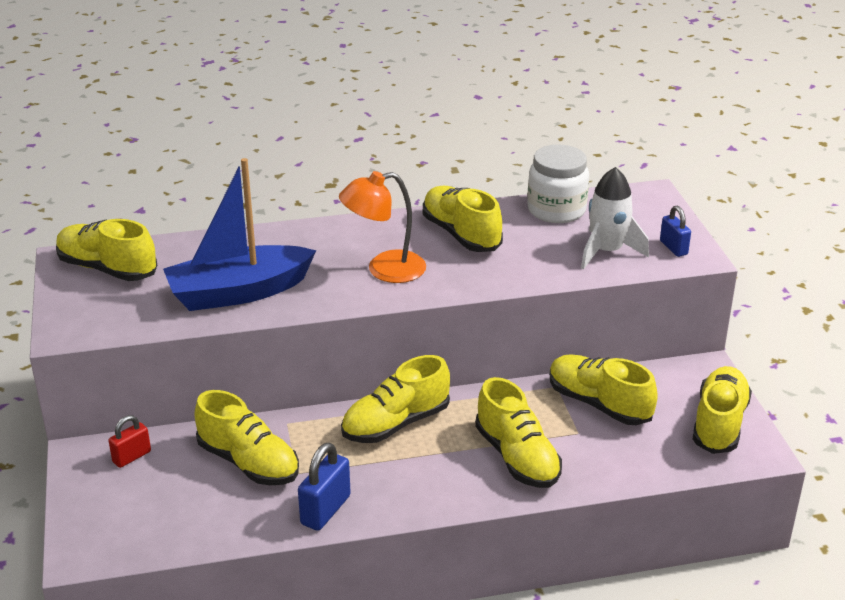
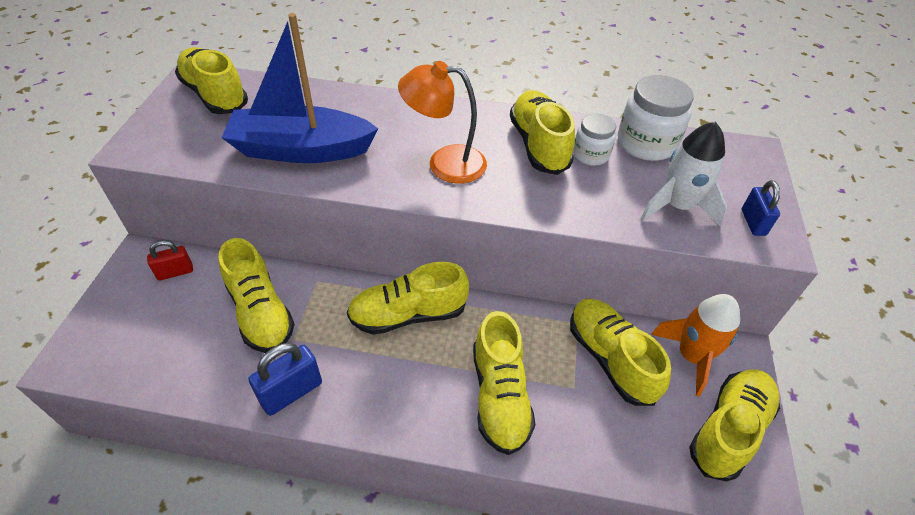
camera: 20 degrees right, 15 degrees up
(512, 231) = (590, 155): none -> white jar
(667, 382) = (691, 356): none -> orange rocket

